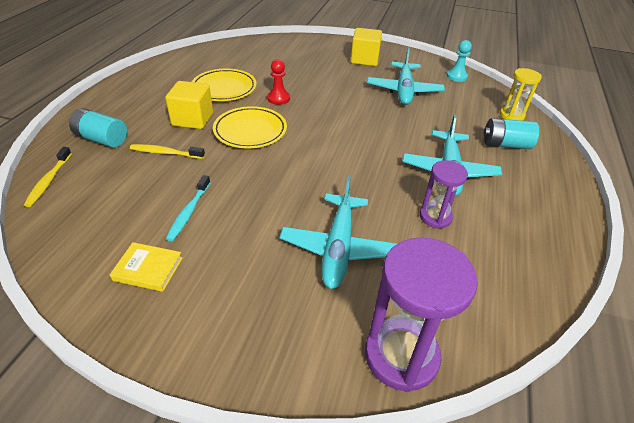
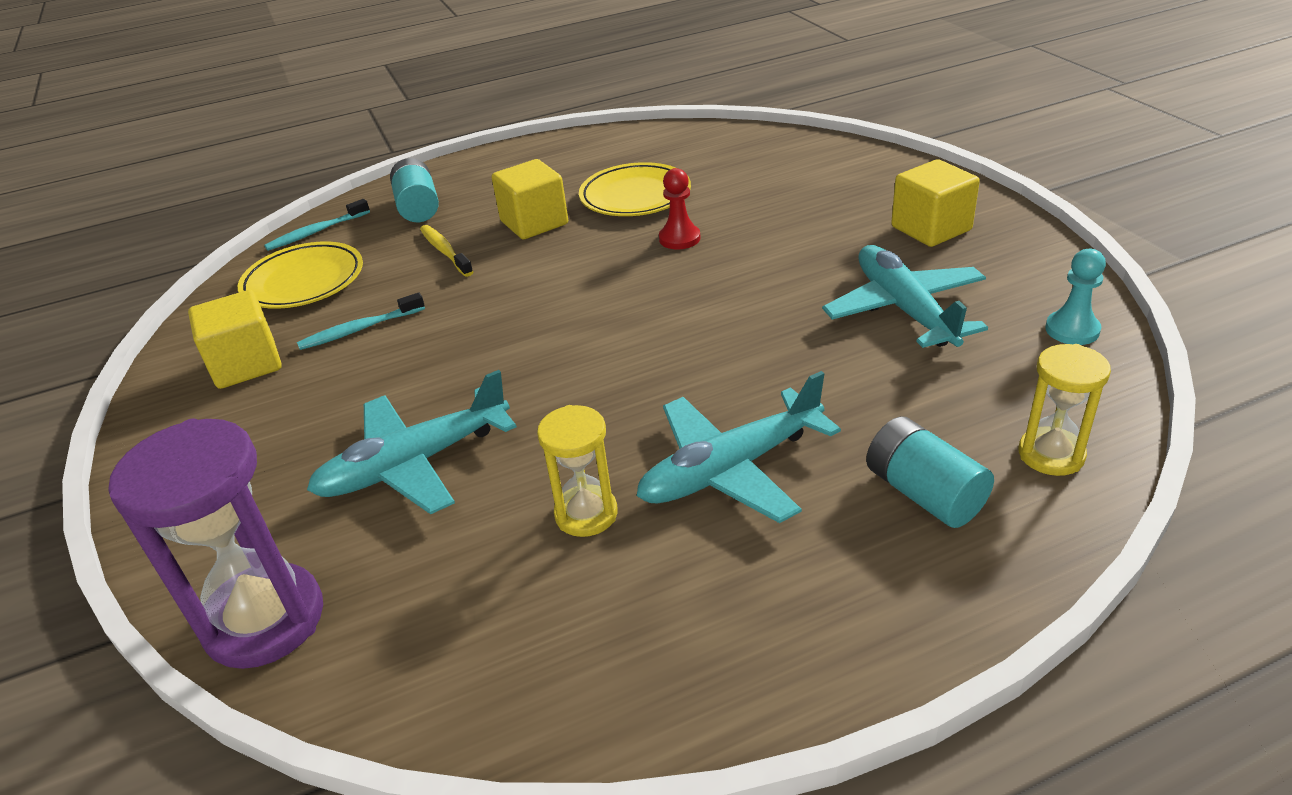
camera: 55 degrees right, 5 degrees down
(49, 181) = (316, 232): yellow toothbrush -> turquoise toothbrush
(148, 269) = (246, 364): yellow book -> yellow cube
(250, 131) = (570, 267): yellow plate -> yellow plate (304, 281)
(404, 90) = (904, 309): turquoise plane -> turquoise plane turned 105 degrees clockwise
(435, 217) = (586, 514): purple hourglass -> yellow hourglass

